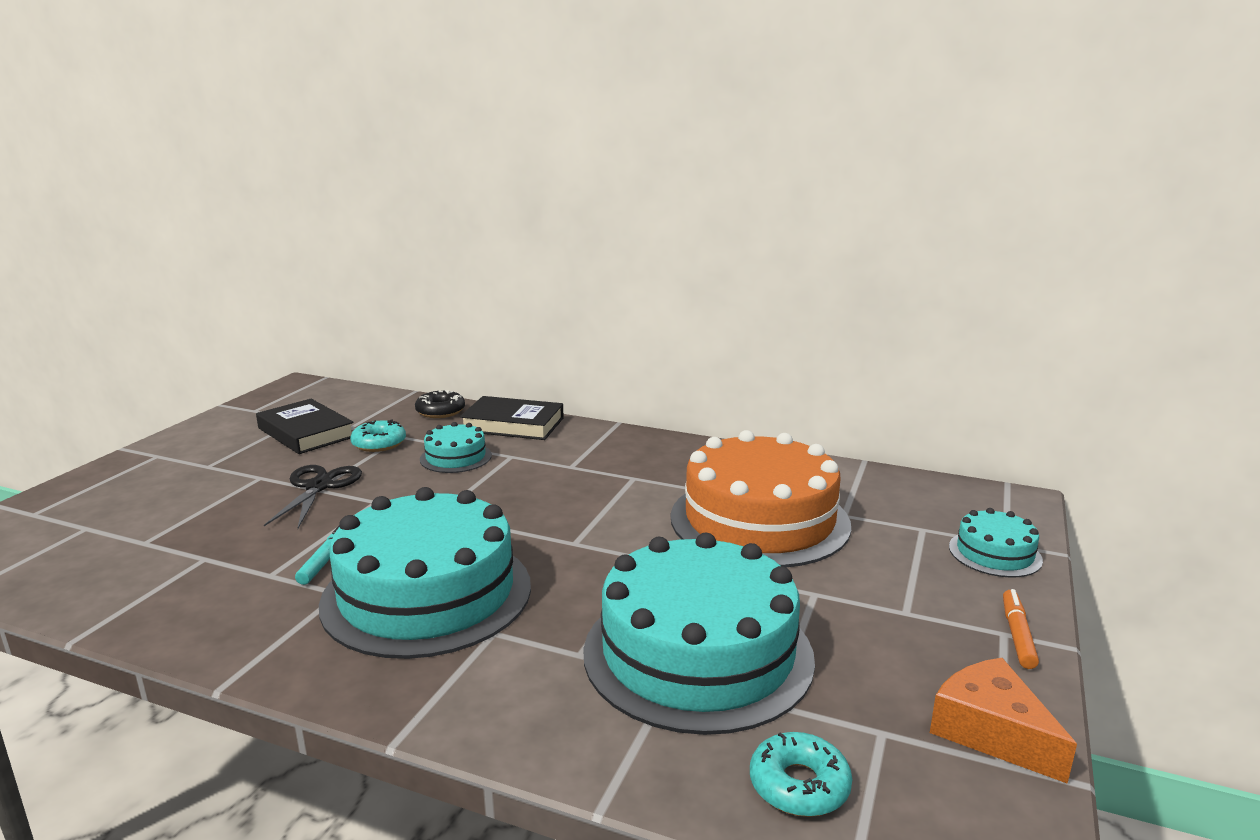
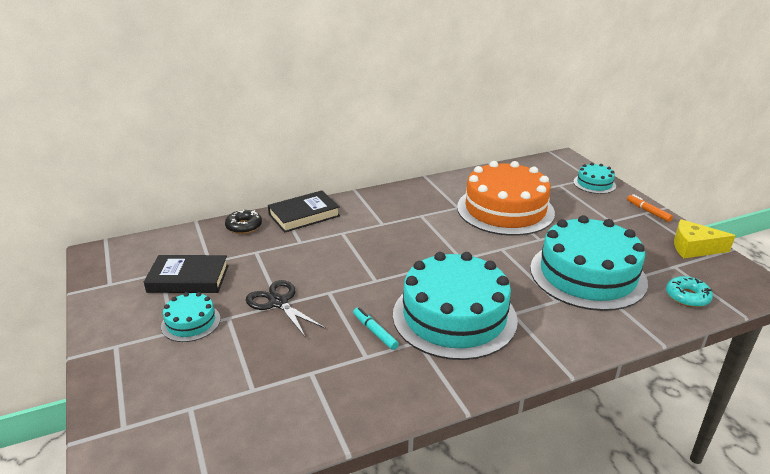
camera: 45 degrees left, 10 degrees up
(379, 443) = (253, 262): turquoise donut -> none
(455, 457) = (315, 248): turquoise cake -> turquoise cake (191, 322)
(991, 732) = (694, 248): orange cheese -> yellow cheese

